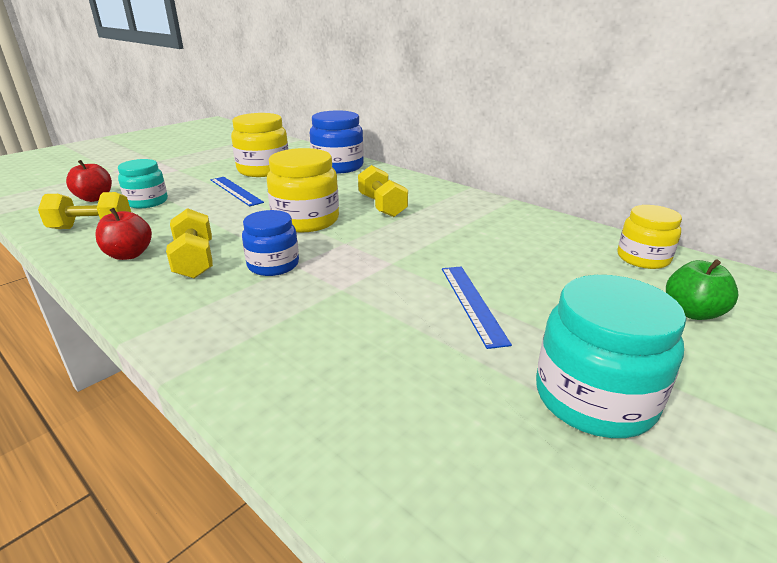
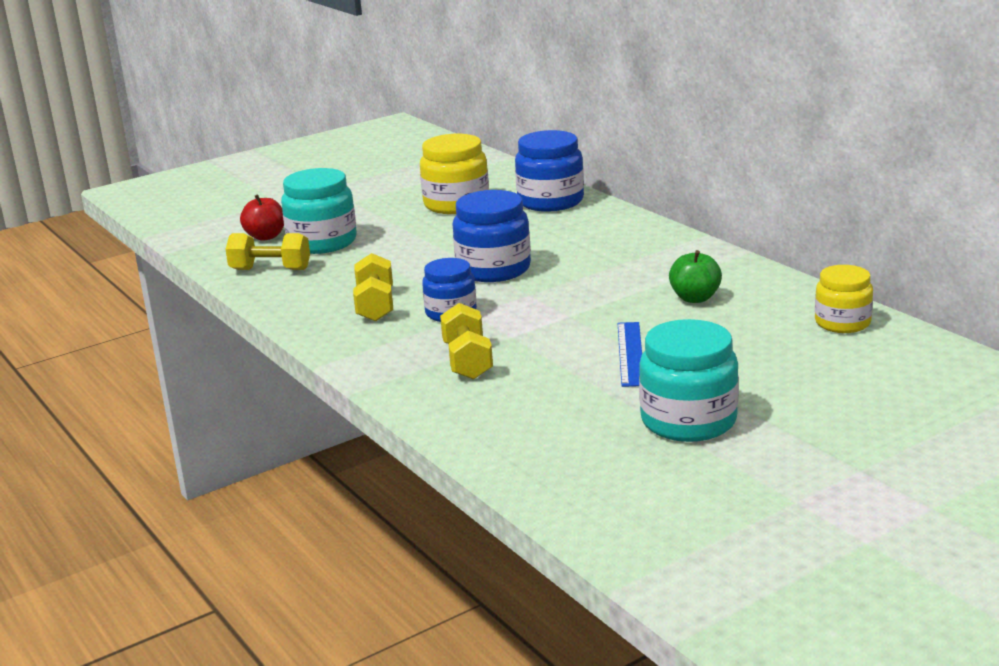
camera: 15 degrees right, 5 degrees down
(129, 255) = (312, 297): red apple -> none
(147, 202) = (322, 242): turquoise jar -> turquoise jar, size x1.54
(236, 191) = (420, 231): blue ruler -> none
(306, 220) = (493, 269): yellow jar -> blue jar
(382, 206) = (585, 256): yellow dumbbell -> yellow dumbbell (467, 361)
(692, 312) = (840, 371): green apple -> green apple (695, 298)

